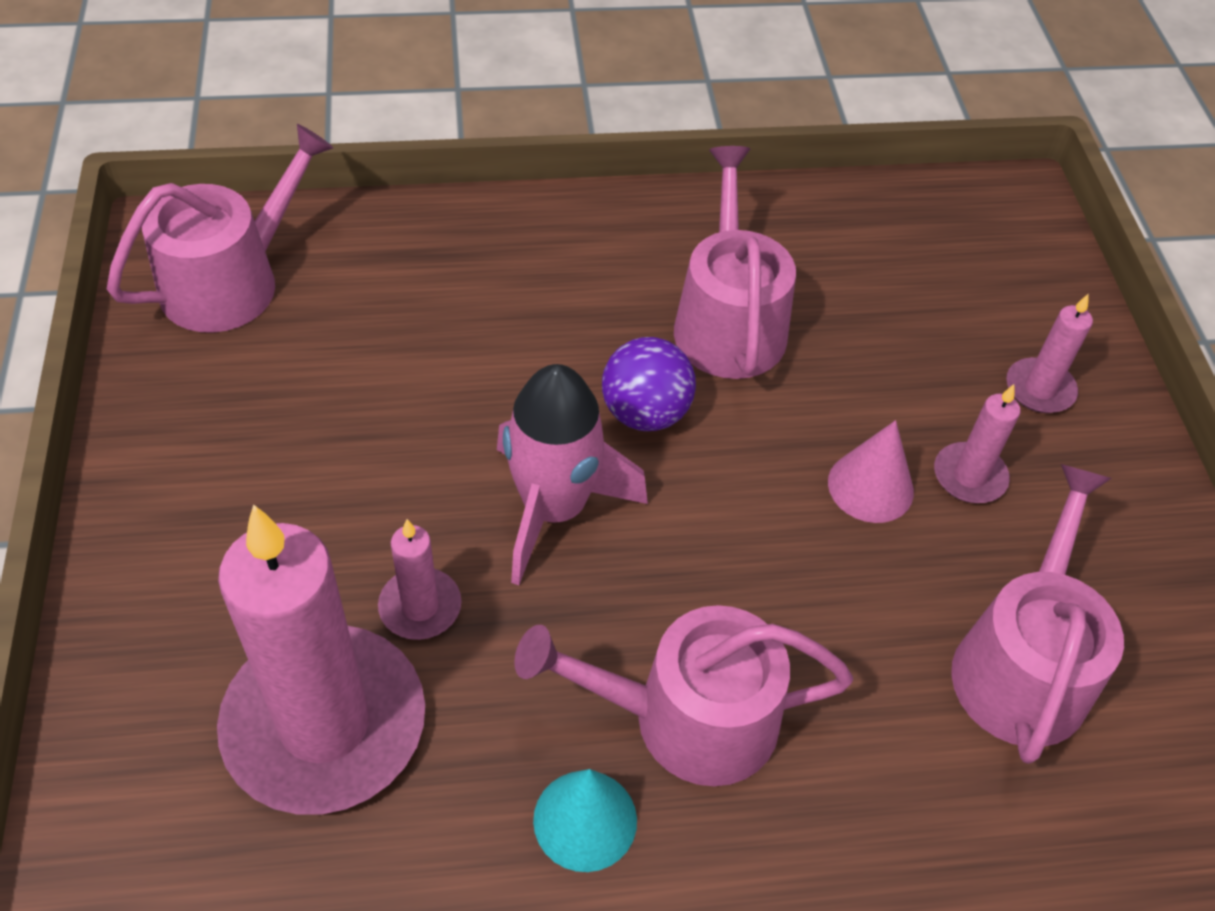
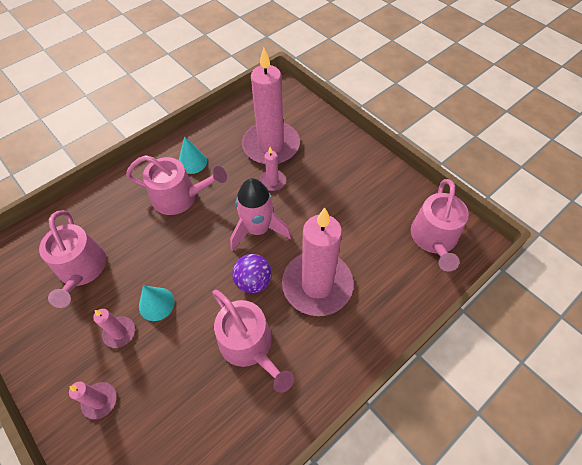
camera: 150 degrees right, 5 degrees up
(529, 338) = (317, 285): none -> pink candle
(687, 718) = (180, 197): pink watering can -> pink watering can turned 45 degrees clockwise
(870, 486) = (156, 304): pink cone -> turquoise cone

